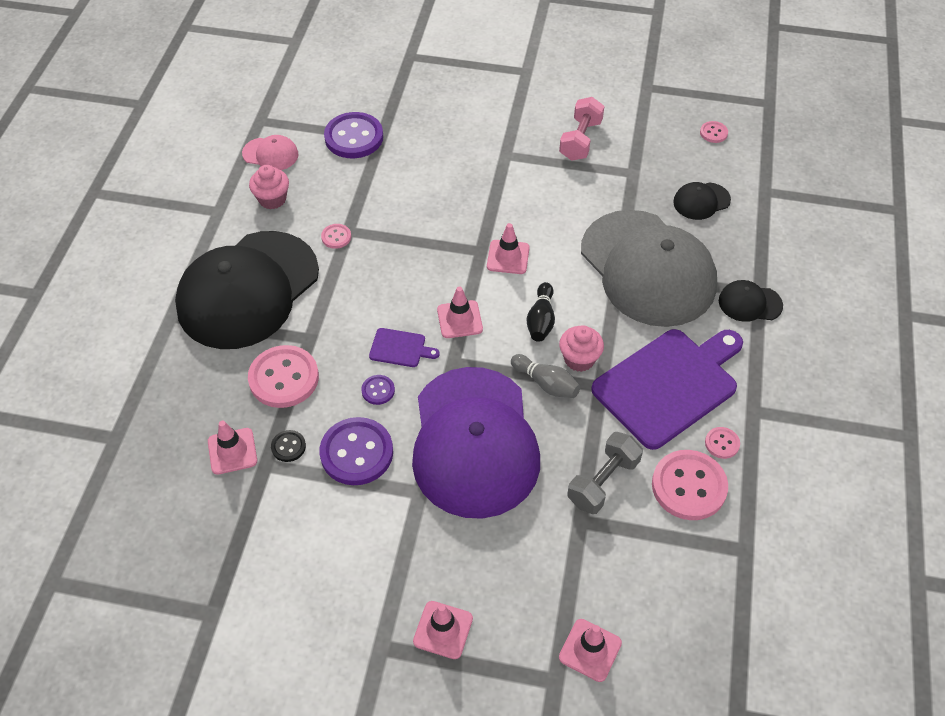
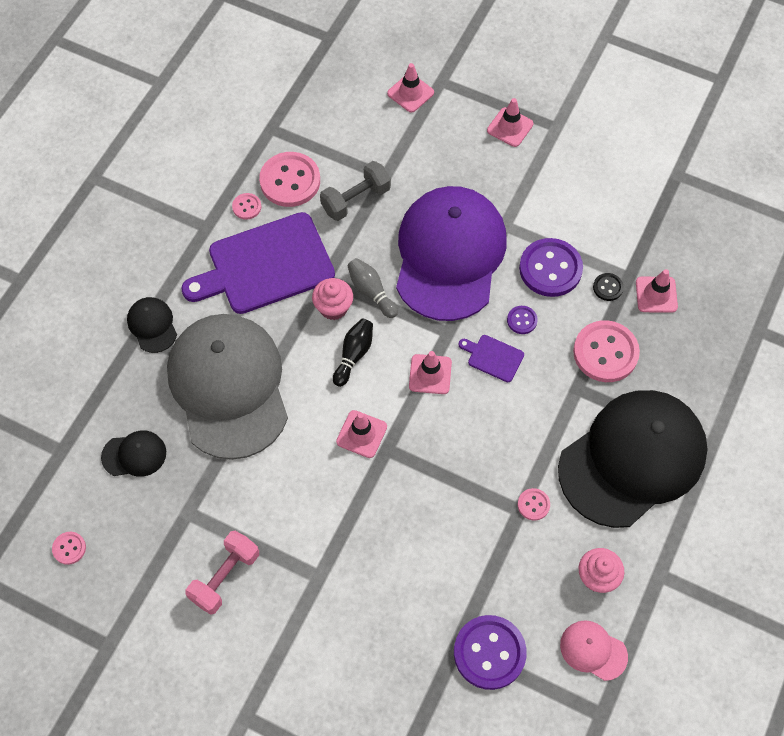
camera: 165 degrees left, 10 degrees up
(750, 303) = (152, 325): black cap -> black cap turned 135 degrees counterclockwise

